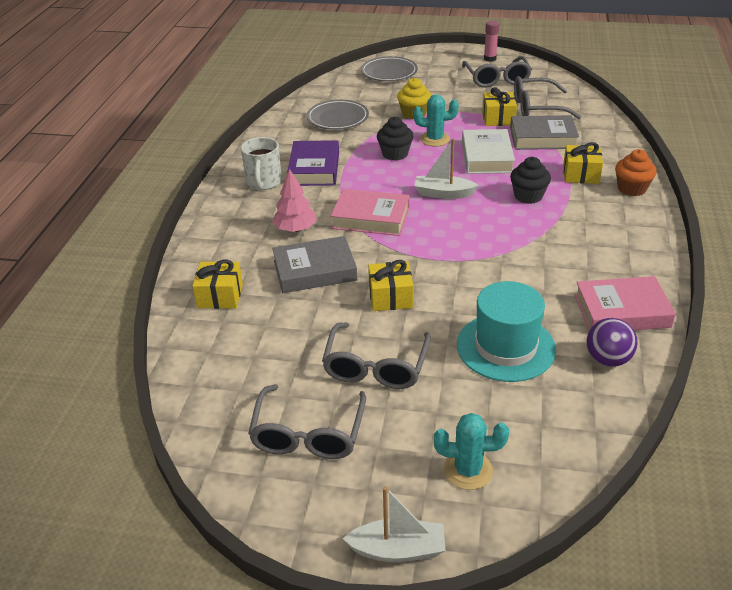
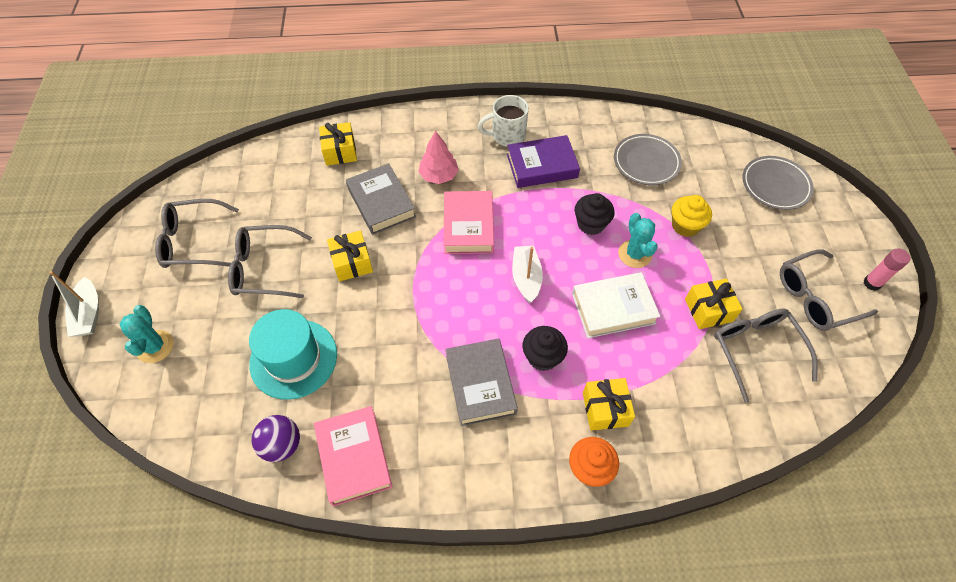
camera: 75 degrees right, 20 degrees up
(543, 138) = (678, 362): grey book -> grey book (480, 384)

